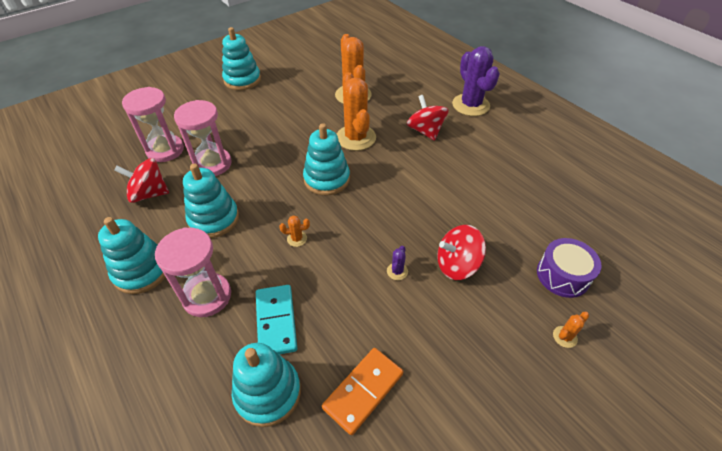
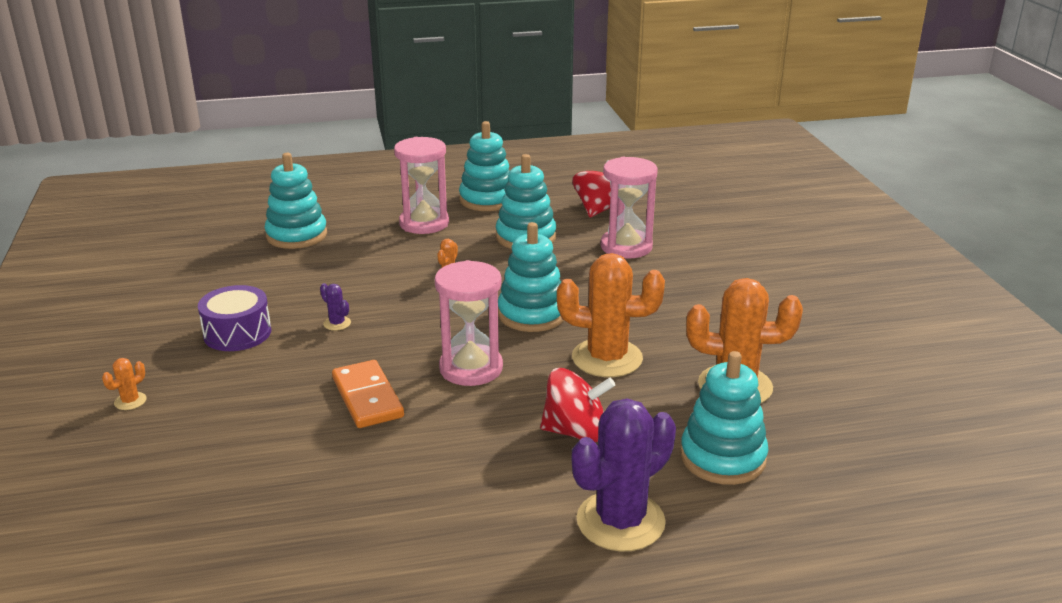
camera: 115 degrees right, 20 degrees down
(165, 150) = (677, 223): pink hourglass -> pink hourglass (471, 368)
(242, 80) = (836, 293): turquoise stacking toy -> turquoise stacking toy (722, 457)
(276, 321) = (358, 249): turquoise domino -> none
(363, 390) = (242, 273): orange domino -> orange domino (367, 397)
(457, 265) = (298, 365): red spinning top -> none
(470, 105) = (620, 521): purple cactus -> purple cactus turned 45 degrees counterclockwise
(562, 275) = (188, 440): purple drum -> purple drum (237, 333)
(564, 337) = (130, 401): orange cactus -> orange cactus turned 45 degrees clockwise

